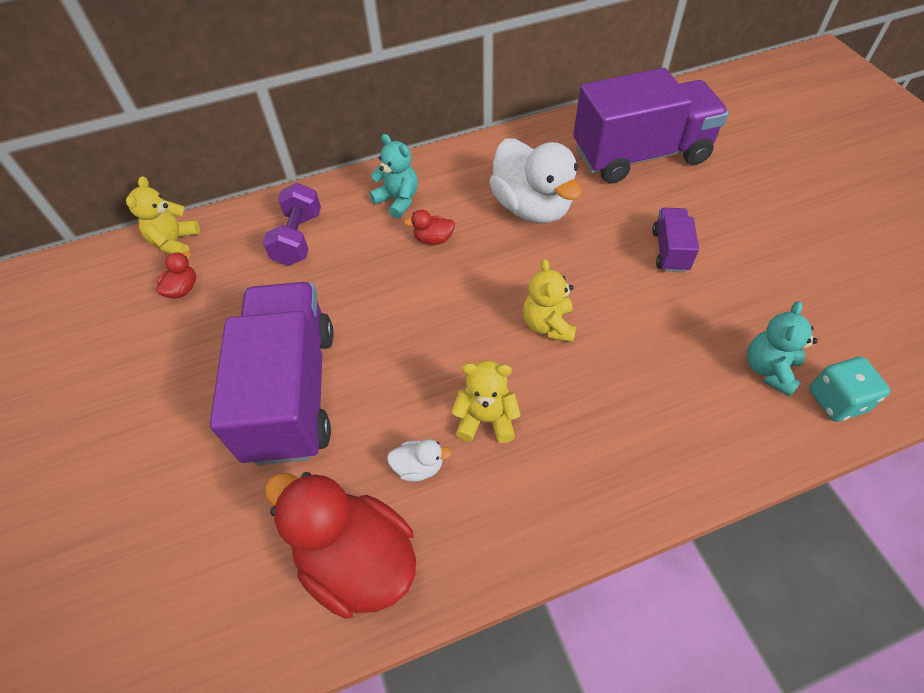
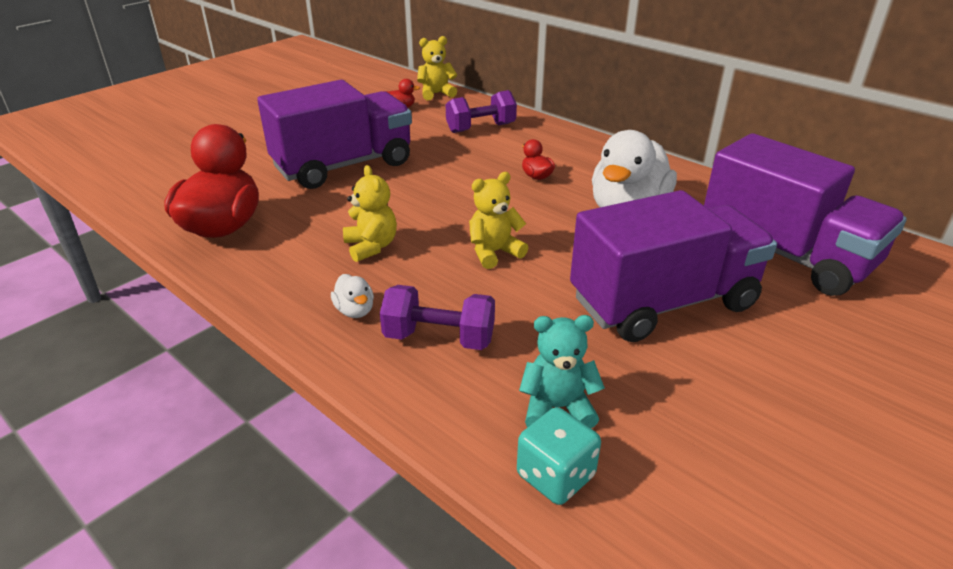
camera: 60 degrees right, 20 degrees down
(398, 200) = (561, 151): turquoise teddy bear -> none
(418, 467) = (310, 229): white duck -> white duck (355, 311)
(659, 414) = (439, 338): none -> purple dumbbell
(670, 251) = (663, 302): purple truck -> purple truck, size x2.24

